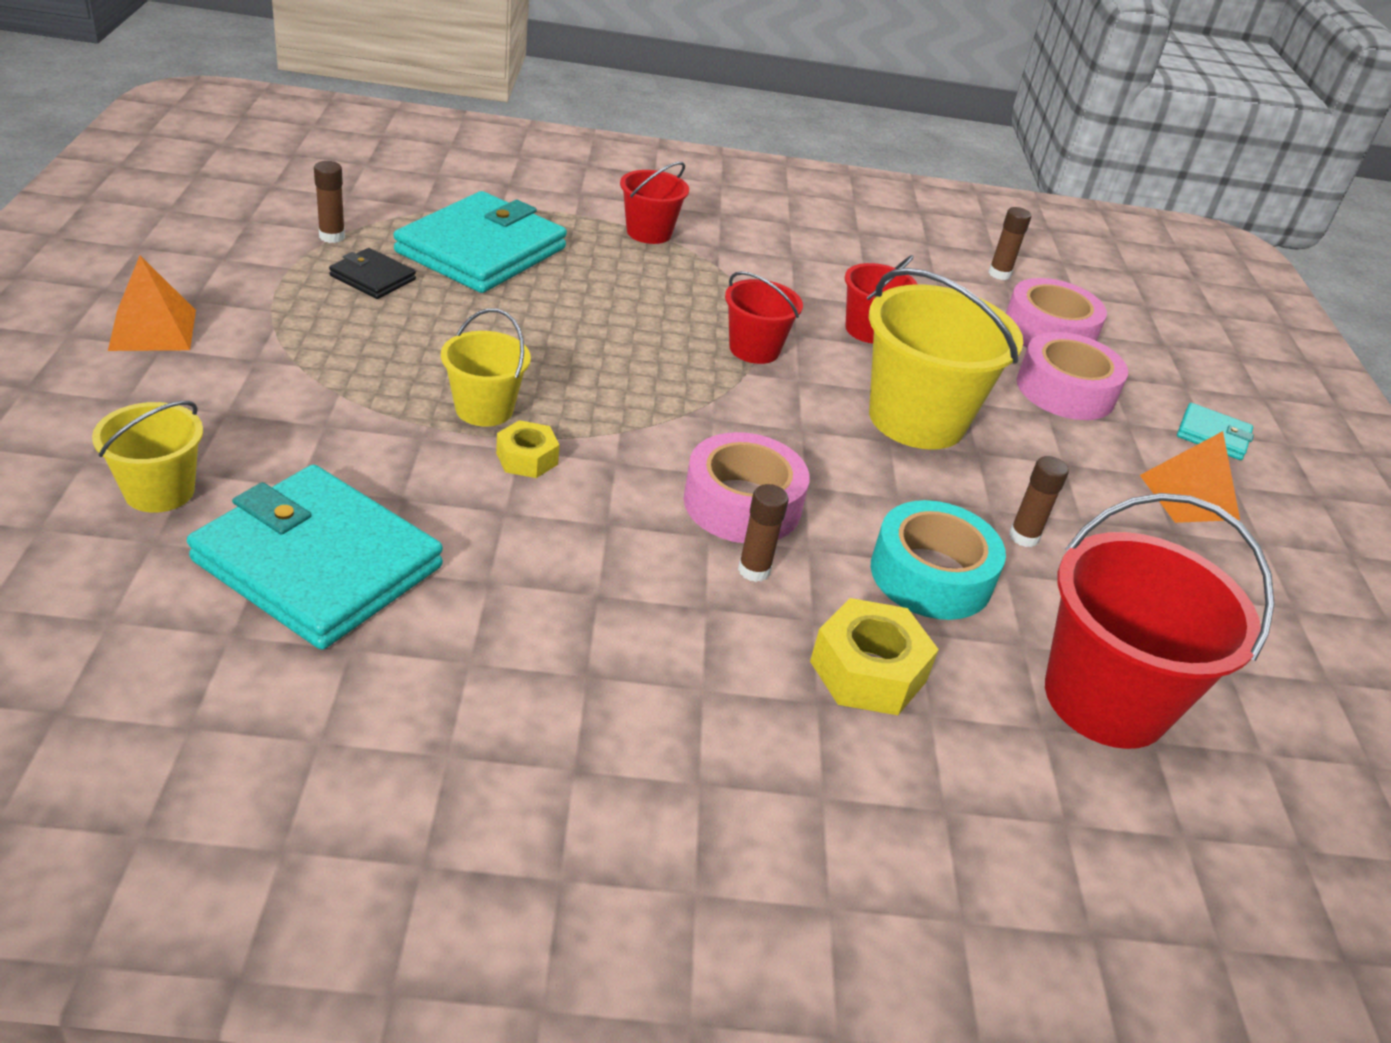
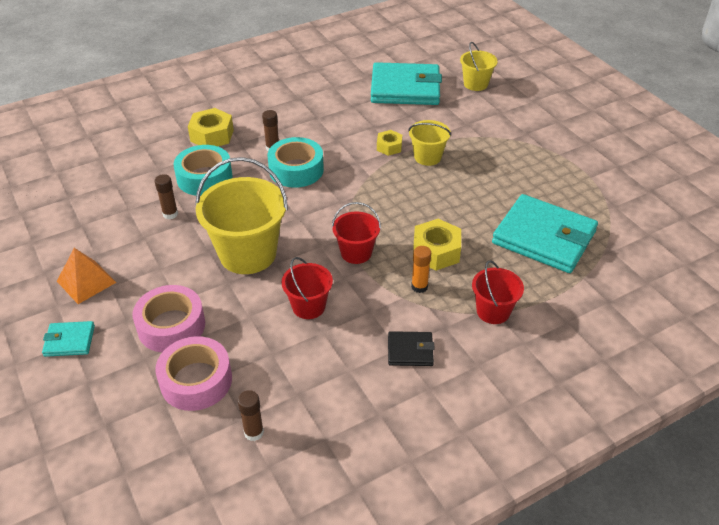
camera: 155 degrees right, 5 degrees up
(152, 329) = (575, 125): orange pyramid -> none
(332, 236) = (607, 203): brown glue stick -> none
(372, 278) = (555, 191): black wallet -> black wallet (410, 351)
(481, 250) = (544, 237): turquoise wallet -> turquoise wallet turned 60 degrees counterclockwise
(643, 302) = (436, 251): none -> yellow nut
(708, 285) = (419, 287): none -> orange glue stick
(742, 504) = (296, 170): pink tape -> turquoise tape
(1106, 699) = (121, 164): red bucket -> none

